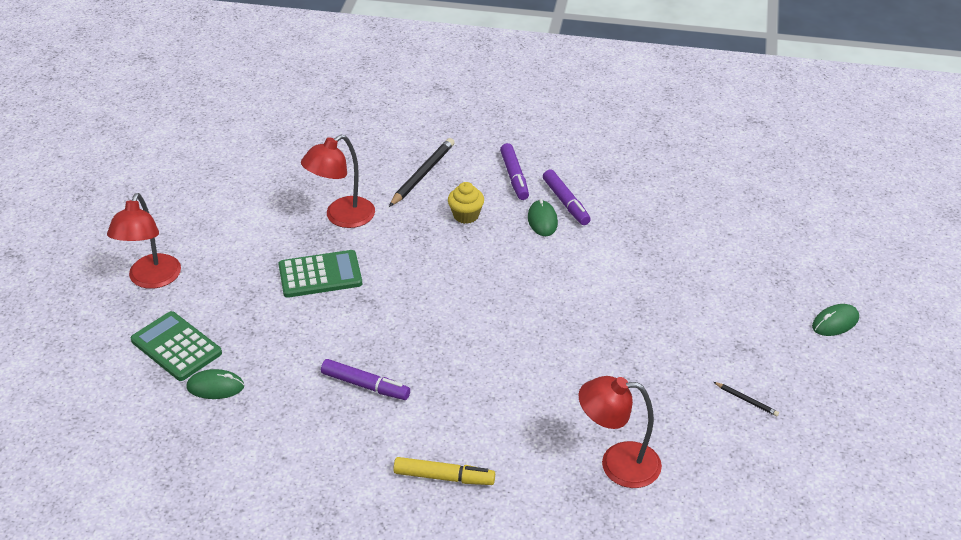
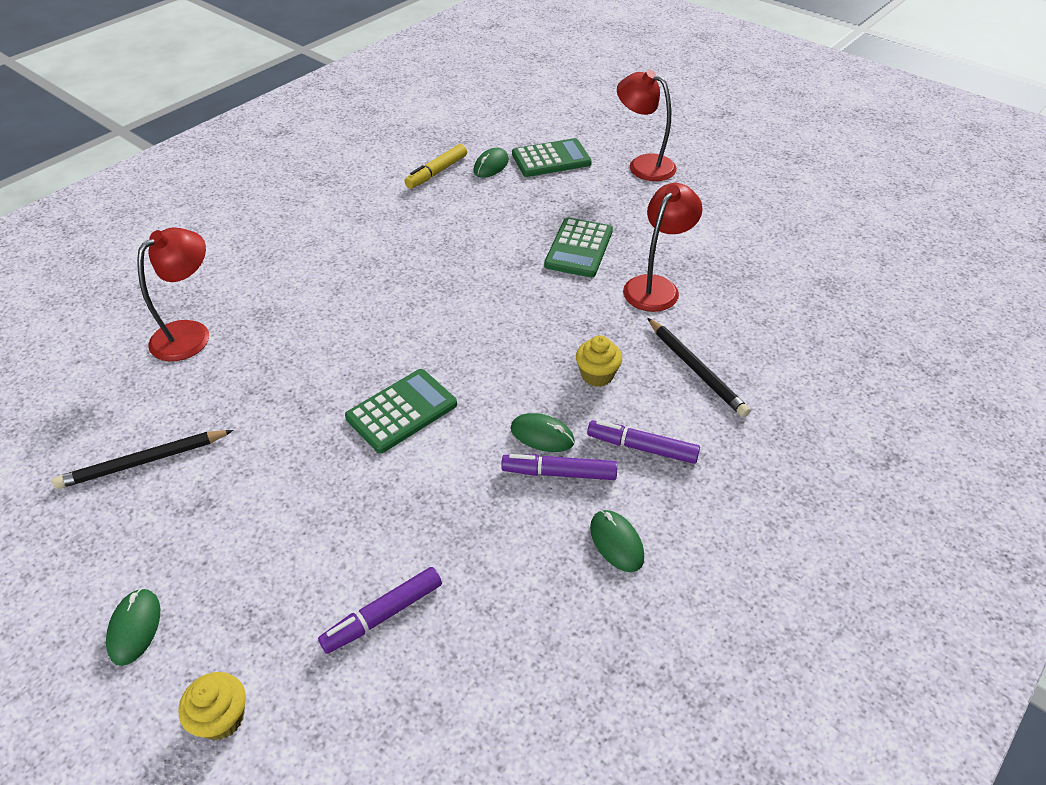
camera: 120 degrees right, 5 degrees up
(342, 217) = (656, 286): red lamp -> red lamp turned 45 degrees clockwise
(365, 385) = (421, 232): purple marker -> purple marker (383, 615)
(444, 477) = (290, 238): yellow marker -> yellow marker (437, 172)
(581, 293) = (401, 411): none -> green calculator
(593, 165) = (616, 542): none -> green mouse
(746, 400) = (143, 462): black pencil -> black pencil, size x2.00
(832, 259) = (222, 718): none -> yellow cupcake

